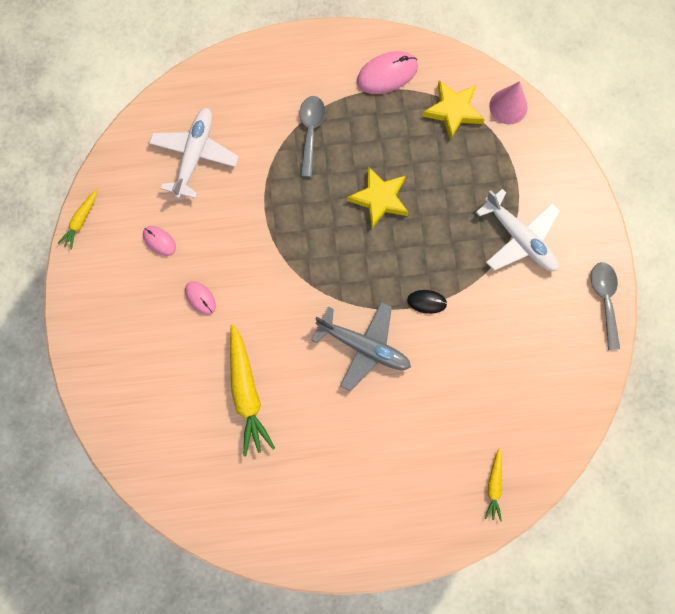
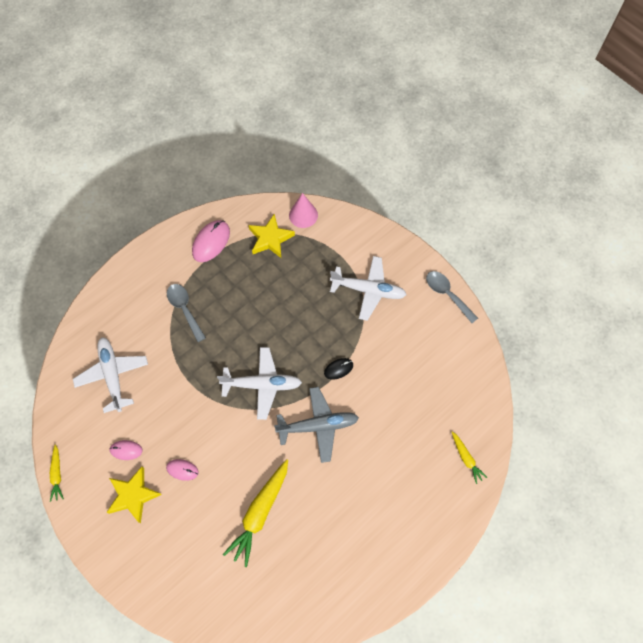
camera: 35 degrees left, 10 degrees down
(246, 393) = (260, 513): yellow carrot -> yellow carrot turned 75 degrees clockwise
(336, 265) = (262, 385): none -> white plane
(379, 199) = (261, 323): yellow star -> yellow star (133, 495)

